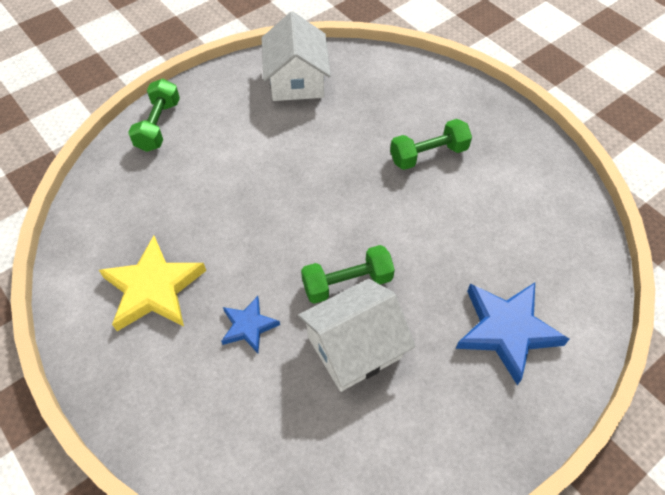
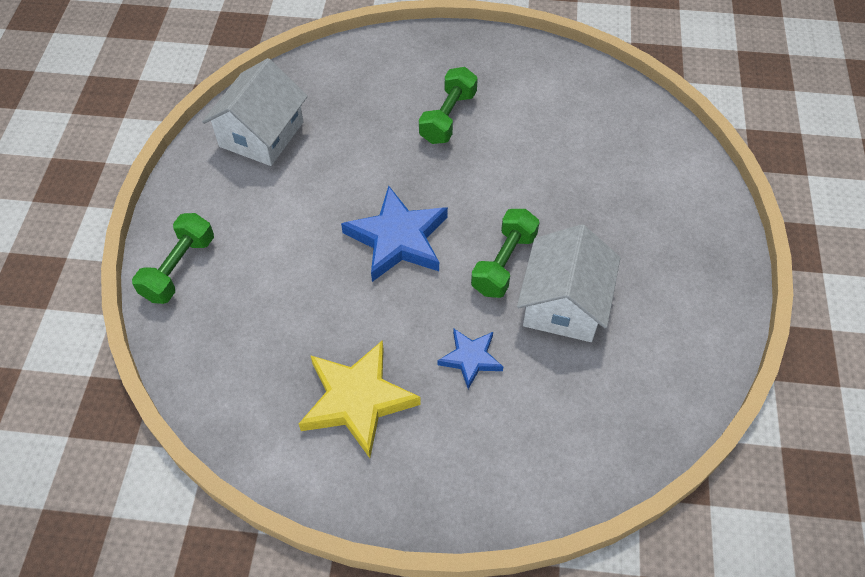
camera: 45 degrees left, 0 degrees up
(158, 126) = (179, 268): green dumbbell -> green dumbbell turned 60 degrees clockwise
(296, 80) = (261, 134): white house -> white house turned 75 degrees clockwise
(506, 330) = (647, 204): blue star -> blue star (398, 239)

